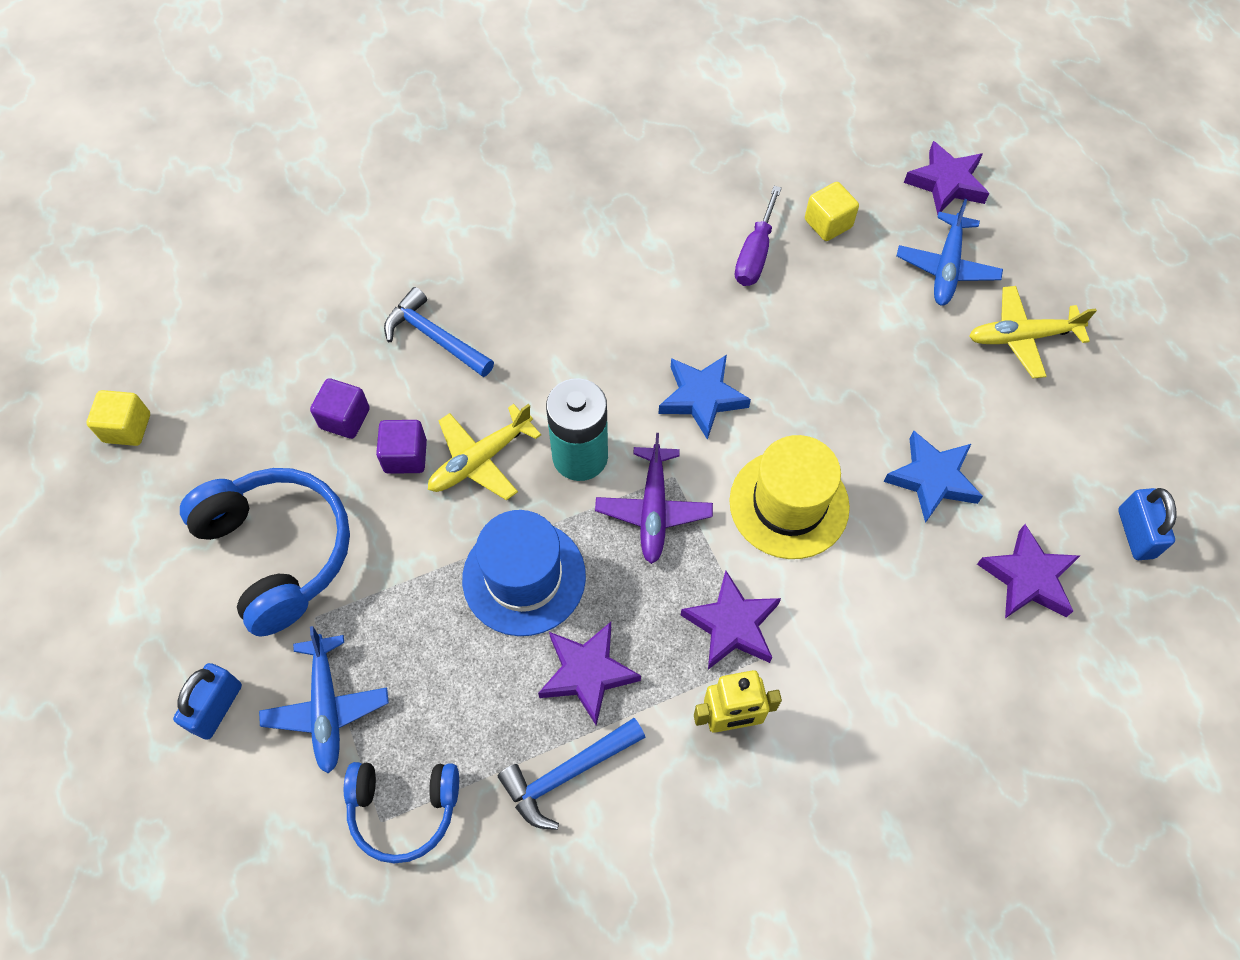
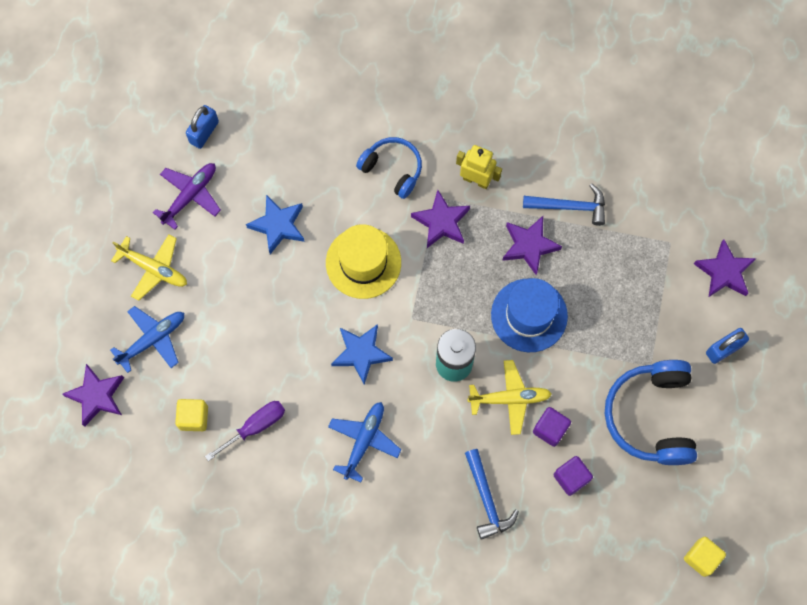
camera: 145 degrees left, 10 degrees up
(327, 707) = (668, 313): blue plane -> blue plane (364, 441)
(404, 809) = (656, 241): blue headphones -> blue headphones (392, 169)
(653, 509) = (436, 307): purple plane -> purple plane (190, 196)
(1028, 578) = (277, 148): purple star -> purple star (724, 272)

